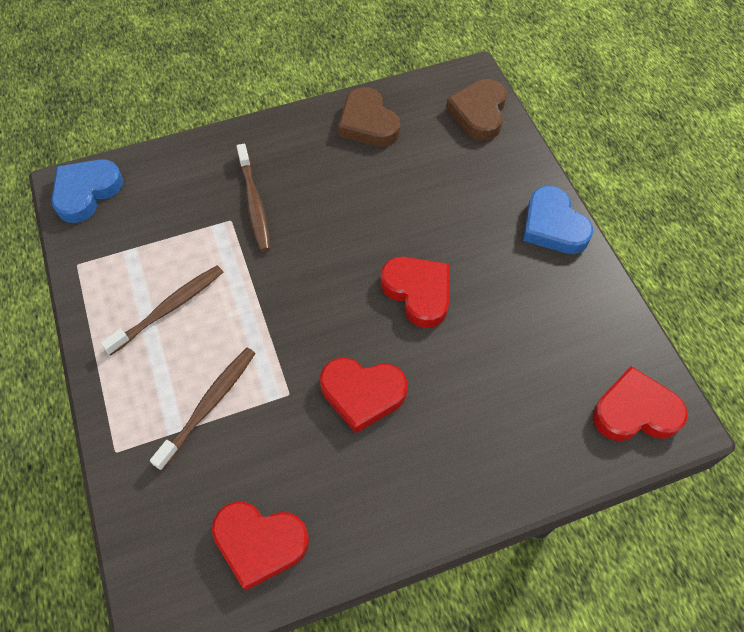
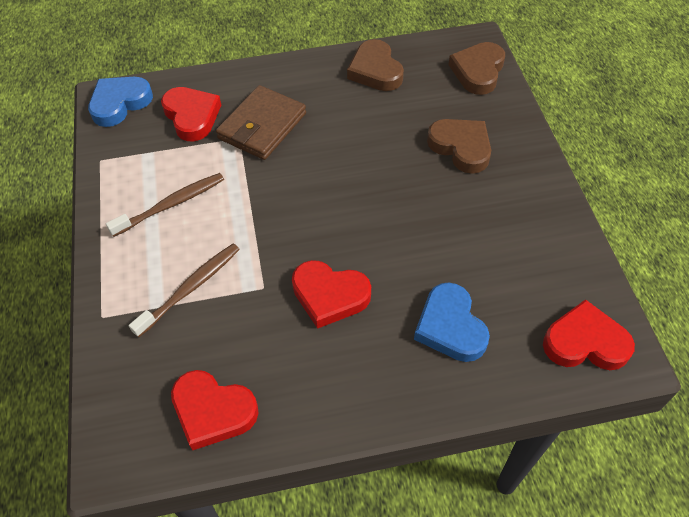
camera: 10 degrees right, 5 degrees down
(254, 203) = (262, 126): brown toothbrush -> brown wallet
(418, 292) = (396, 215): red heart -> red heart (192, 116)
(474, 205) = (461, 147): none -> brown heart
(553, 226) = (531, 172): blue heart -> blue heart (450, 327)

